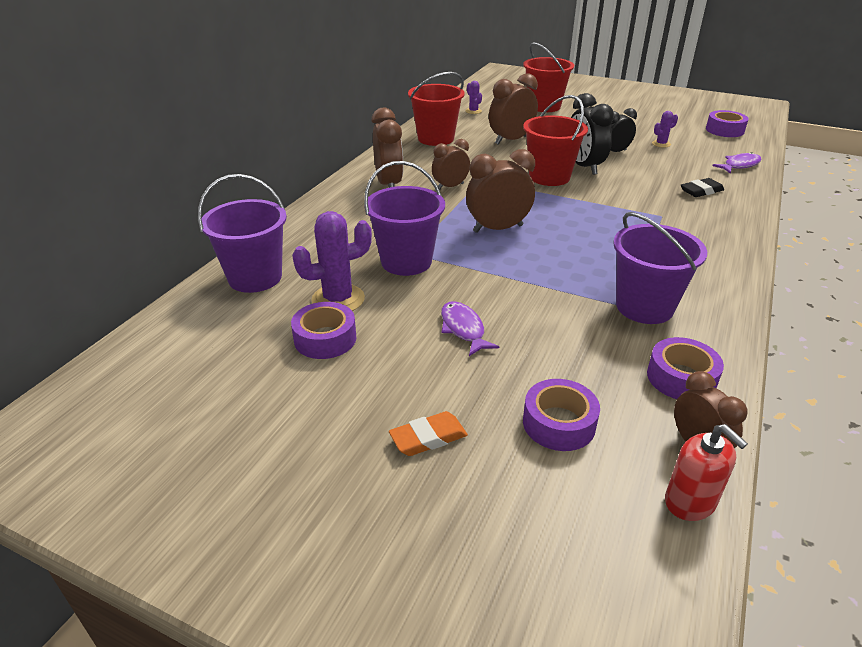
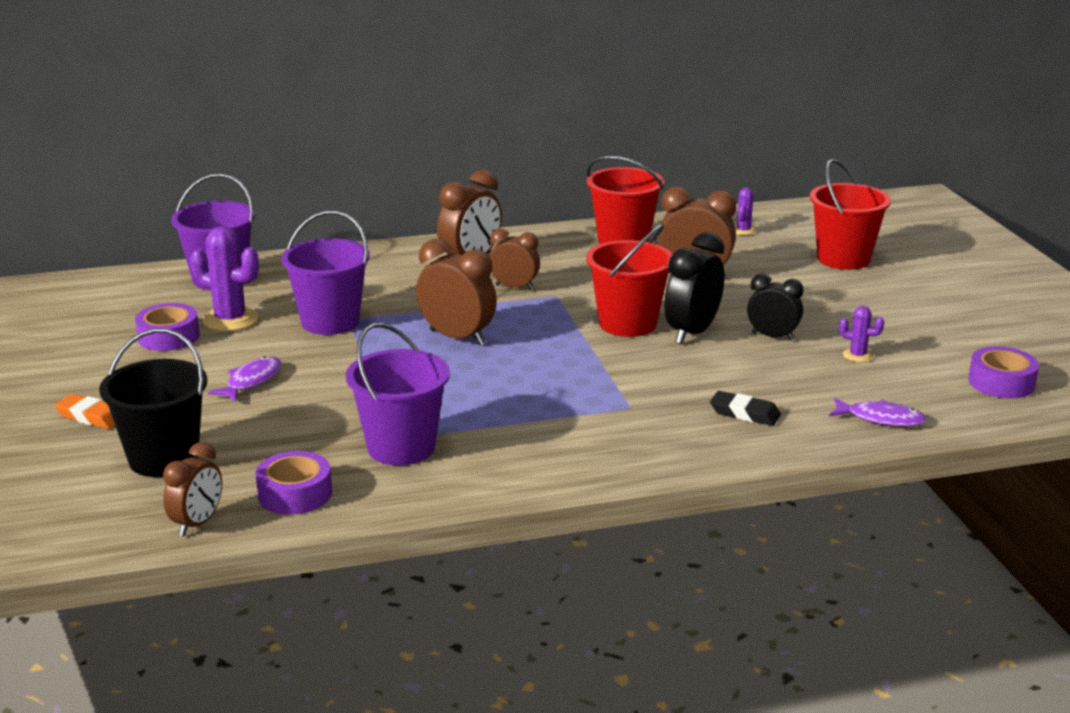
camera: 50 degrees right, 10 degrees down
(559, 423) = (164, 459): purple tape -> black bucket
(690, 502) = (121, 536): red soap dispenser -> none

